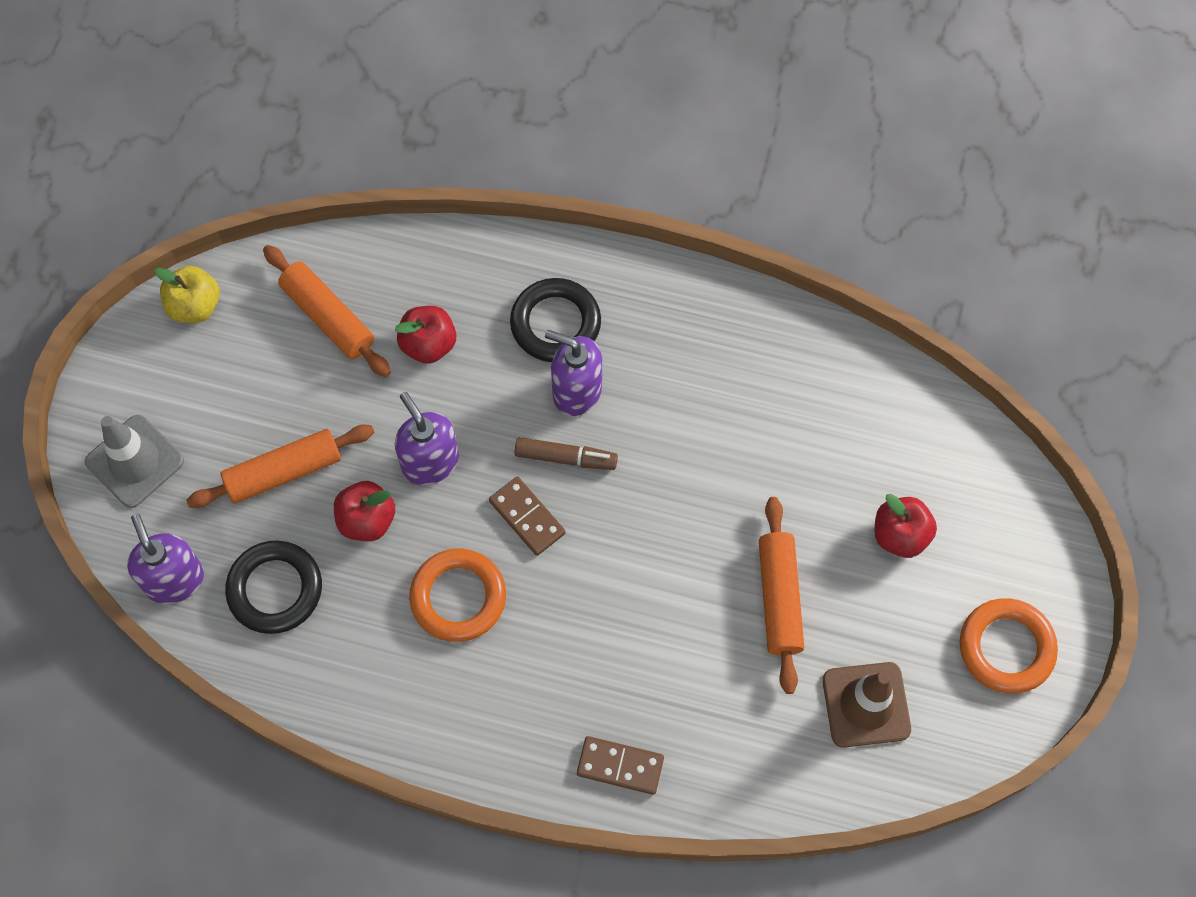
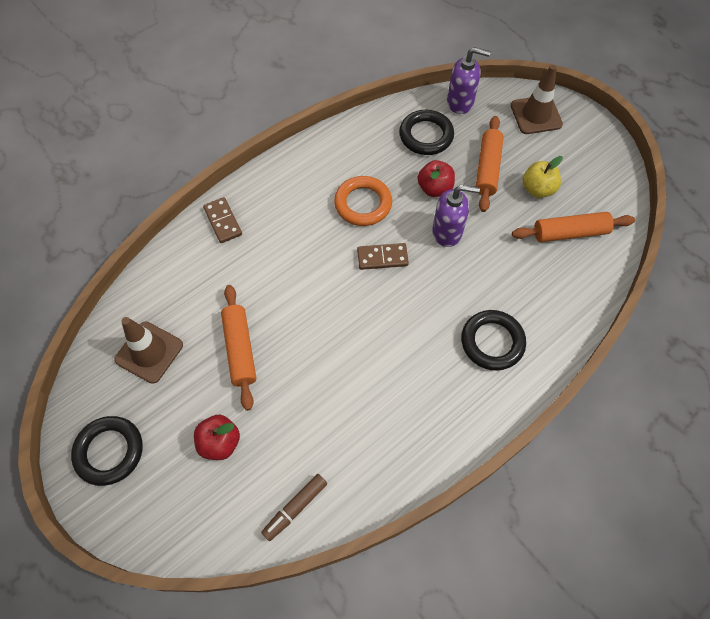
camera: 125 degrees right, 5 degrees down
(134, 461) = (536, 115): grey traffic cone -> brown traffic cone
(195, 306) = (615, 178): yellow apple -> yellow apple (537, 189)
(428, 344) = (521, 270): red apple -> none
(566, 458) = (403, 296): brown marker -> brown marker (295, 508)
(576, 391) = (440, 326): purple soap dispenser -> none
(620, 766) = (223, 221): brown domino -> brown domino turned 75 degrees counterclockwise
(779, 598) = (240, 349): orange rolling pin -> orange rolling pin turned 45 degrees clockwise
(1006, 648) = (109, 451): orange ring -> black ring

